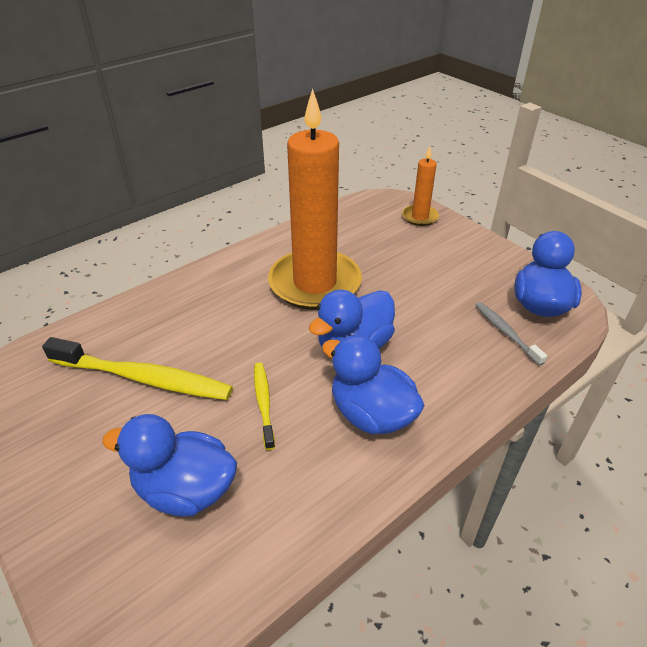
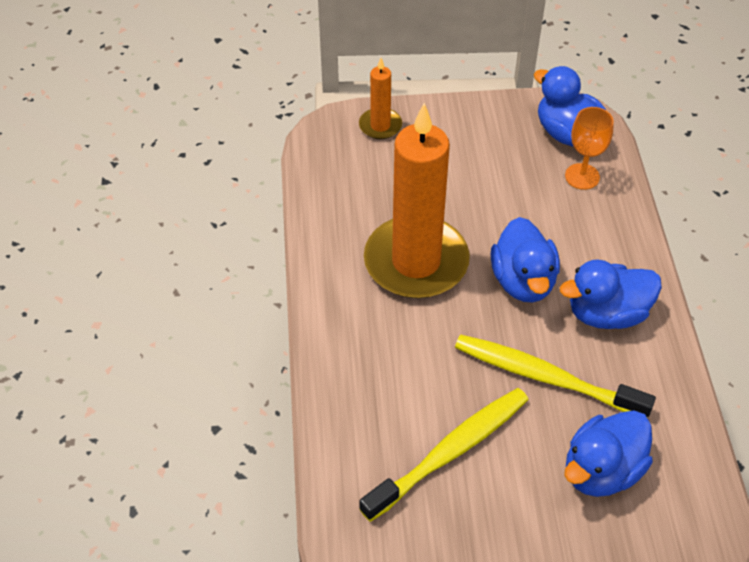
camera: 55 degrees left, 10 degrees up
(263, 403) = (545, 377): yellow toothbrush -> yellow toothbrush, size x1.90
(506, 332) = (582, 176): grey toothbrush -> orange goblet

